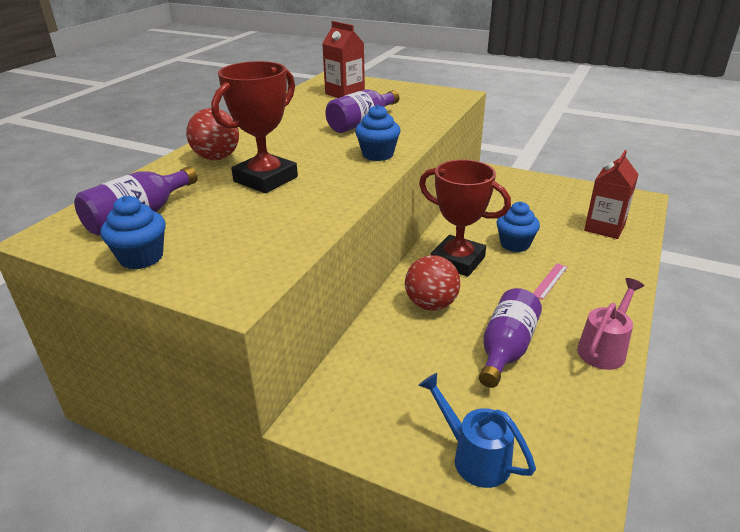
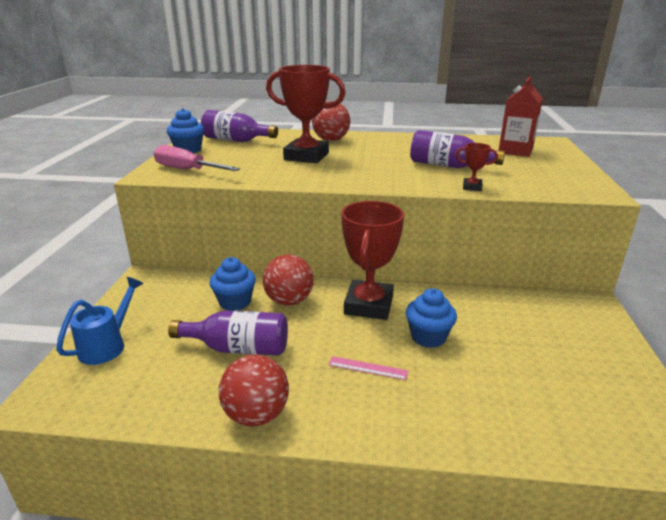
camera: 70 degrees right, 5 degrees down
(242, 263) = (187, 170): none -> pink screwdriver
(377, 154) = (384, 180): blue cupcake -> blue cupcake (235, 302)
(422, 126) = (472, 187): none -> red trophy
(604, 228) = (536, 411): red carton -> none
(604, 349) = (256, 415): pink watering can -> red ball

